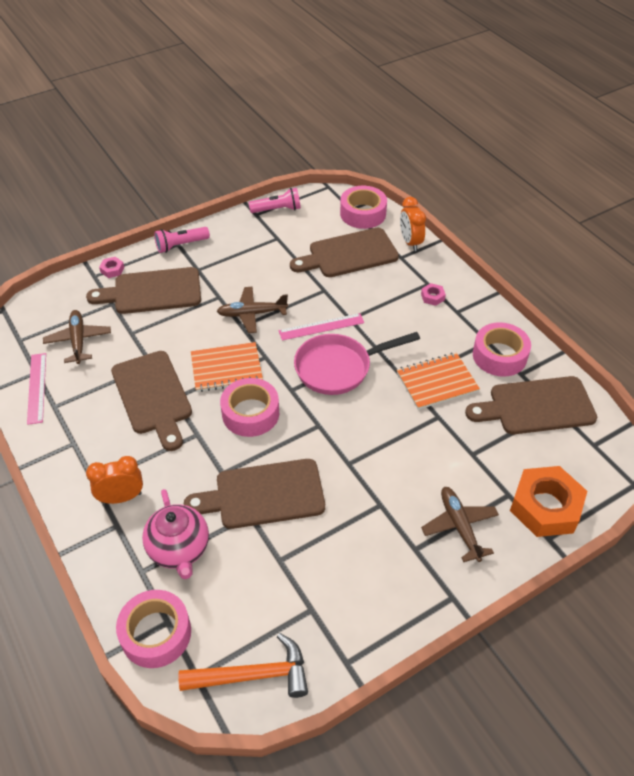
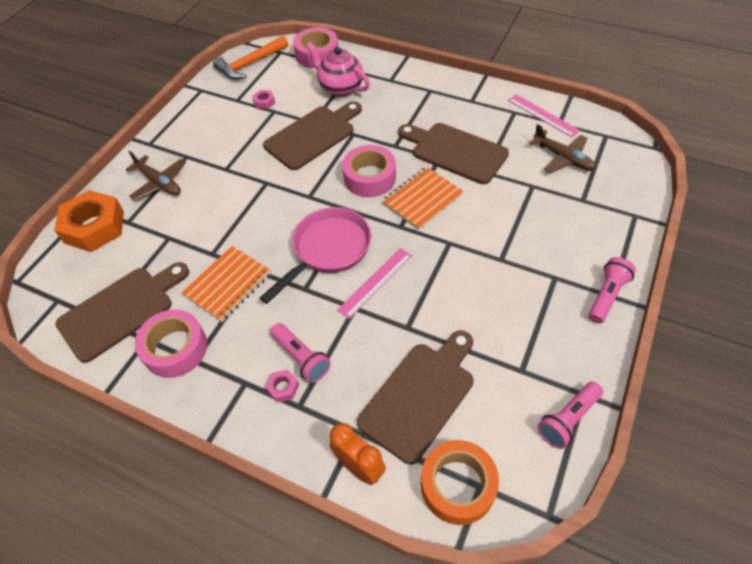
camera: 150 degrees right, 5 degrees up
(112, 270) = (629, 230): pink nut -> pink nut (264, 102)
(121, 497) = (403, 92): orange clock -> none
(152, 291) = (565, 229): brown cutting board -> none
(252, 314) = (452, 259): brown plane -> none
(363, 213) = (457, 485): pink tape -> orange tape
(409, 307) = (301, 358): none -> pink flashlight

